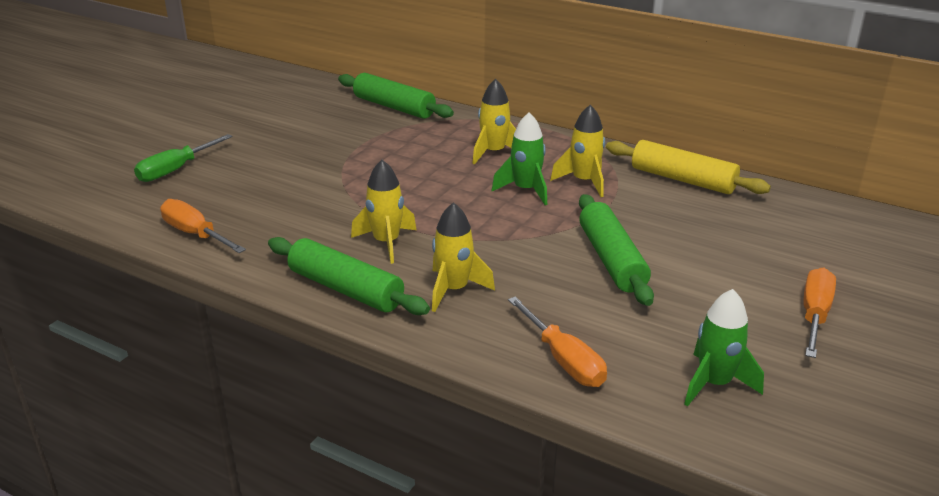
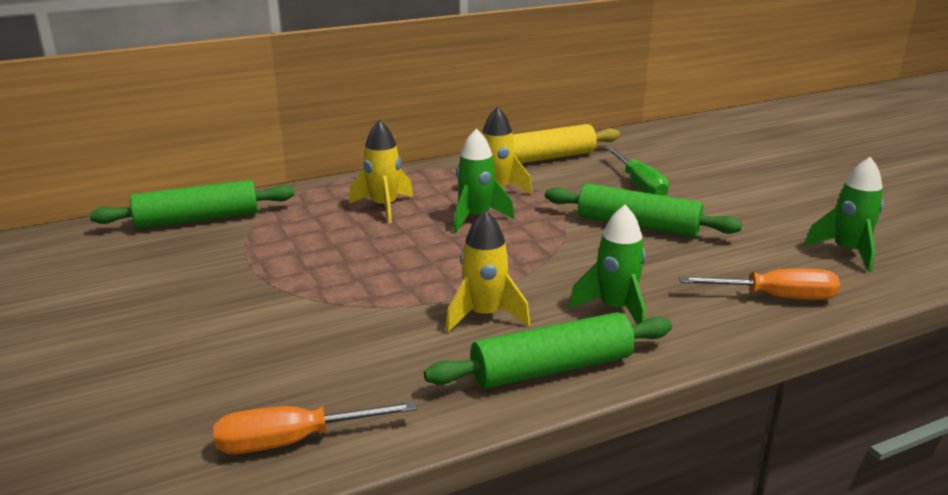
camera: 55 degrees left, 5 degrees down
(175, 170) = (83, 410): green screwdriver -> green screwdriver (640, 186)
(454, 290) = (615, 309): yellow rocket -> green rocket
(814, 314) = (782, 189): orange screwdriver -> none

